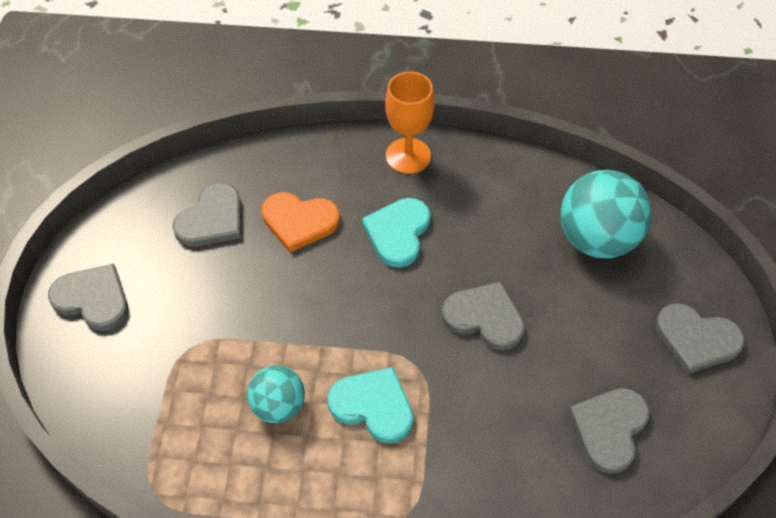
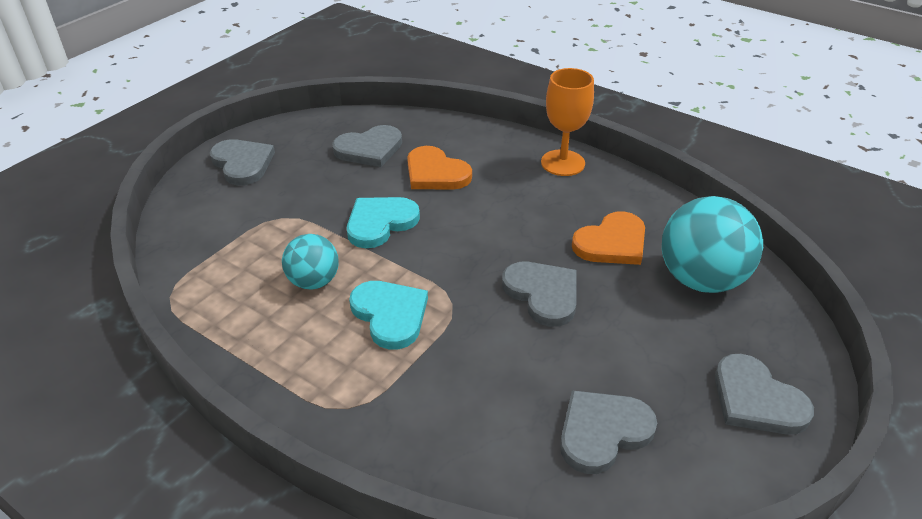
camera: 30 degrees right, 15 degrees down
(398, 233) = (512, 208): turquoise heart -> turquoise heart (380, 223)
(506, 233) = (612, 243): none -> orange heart

